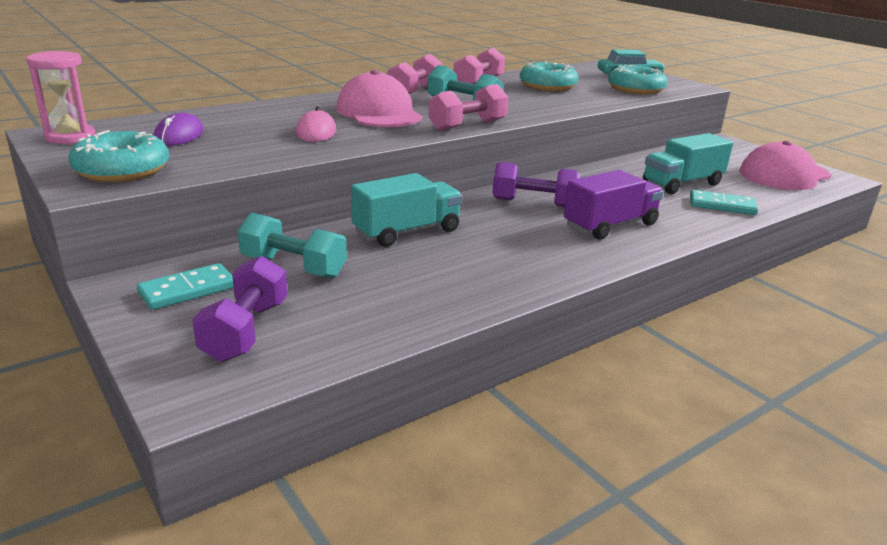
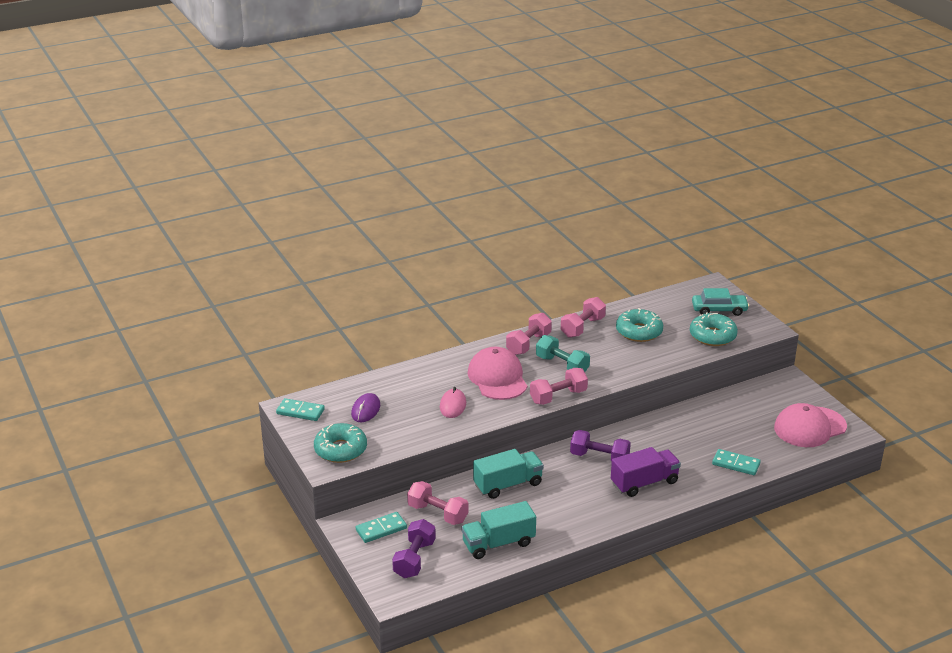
camera: 10 degrees right, 5 degrees up
(70, 137) = (300, 411): pink hourglass -> turquoise domino
(293, 267) = (438, 513): turquoise dumbbell -> pink dumbbell
(682, 184) = (719, 437): turquoise truck -> turquoise truck (498, 543)

